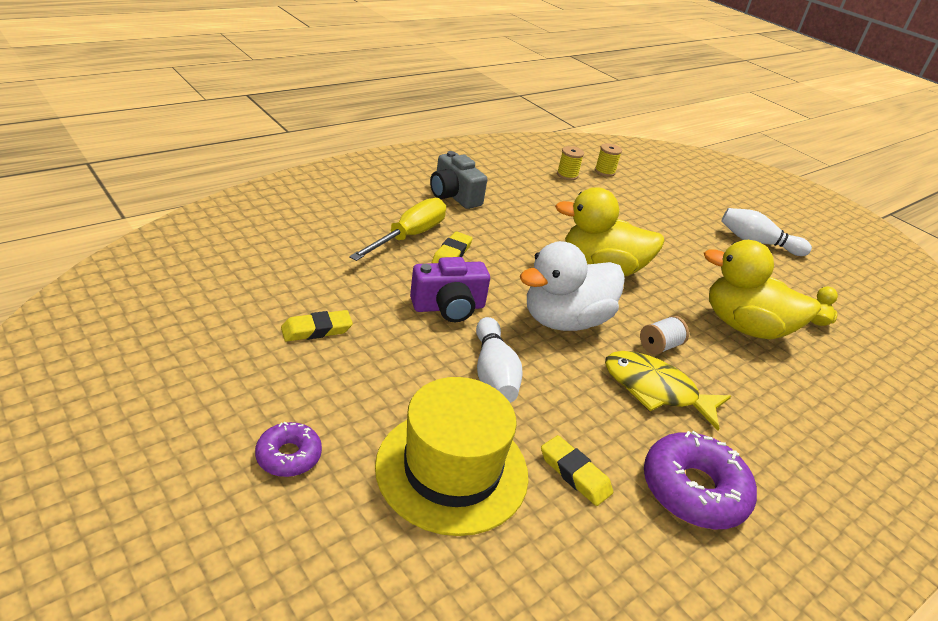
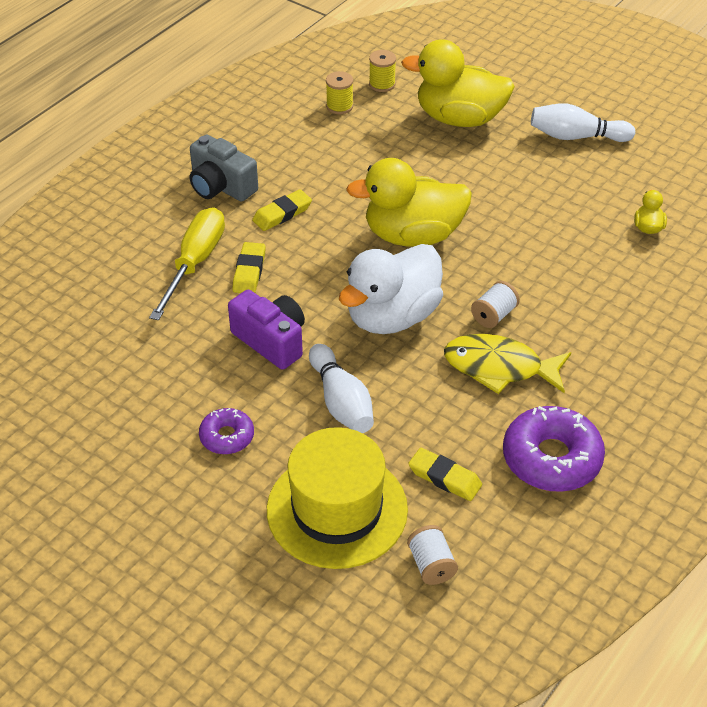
camera: 10 degrees left, 10 degrees up
(289, 456) = (191, 544): purple donut -> purple donut (227, 437)
(316, 330) = (154, 412): yellow eraser -> yellow eraser (282, 214)
(448, 307) = (271, 341): purple camera -> purple camera turned 105 degrees counterclockwise
(534, 562) = (431, 565): none -> white spool
(744, 327) = (575, 261): yellow duck -> yellow duck (459, 118)

